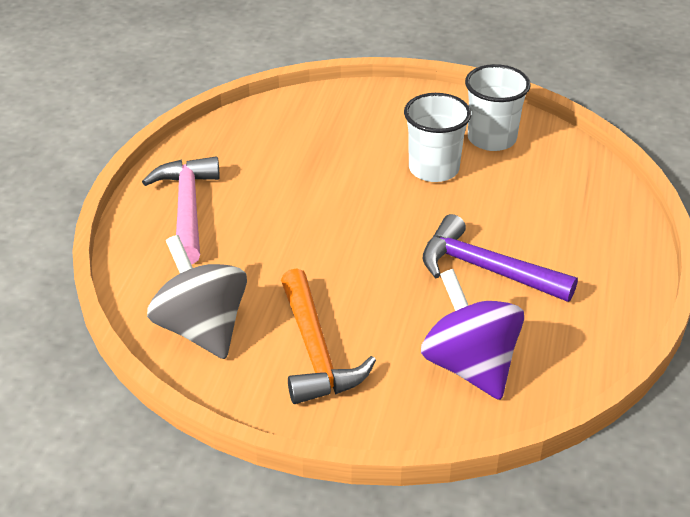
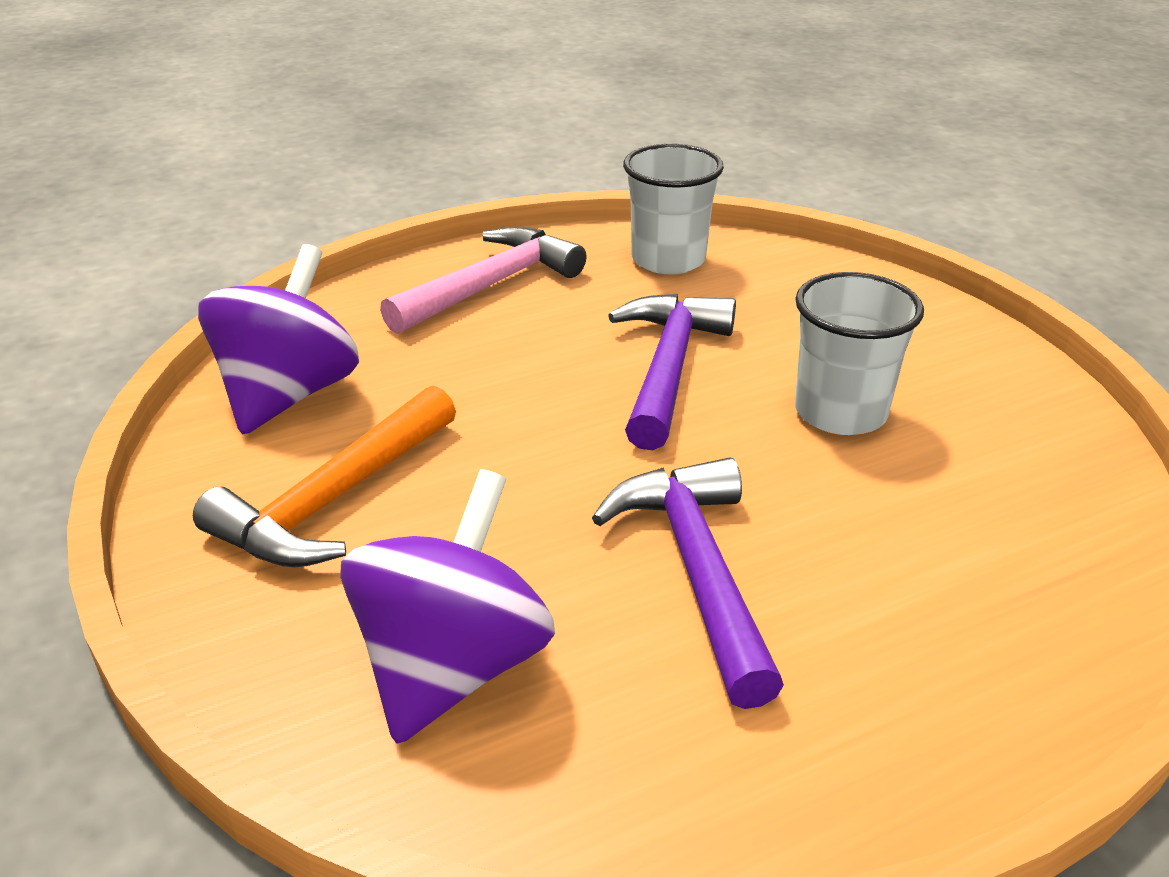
camera: 50 degrees right, 5 degrees down
(202, 328) = (289, 394): grey spinning top -> purple spinning top
(340, 195) = (668, 368): none -> purple hammer
(491, 139) = (993, 428): white cup -> white cup (668, 259)

